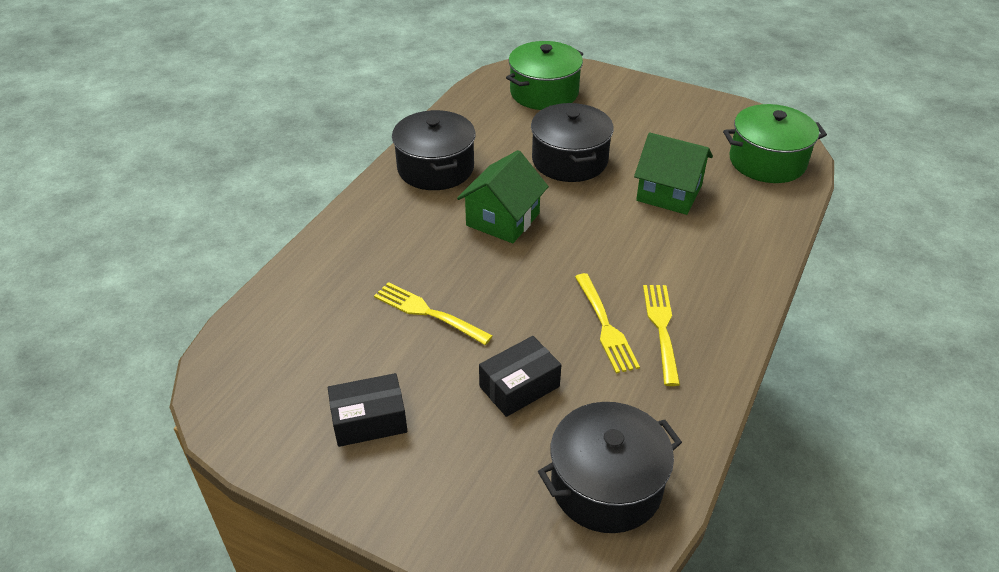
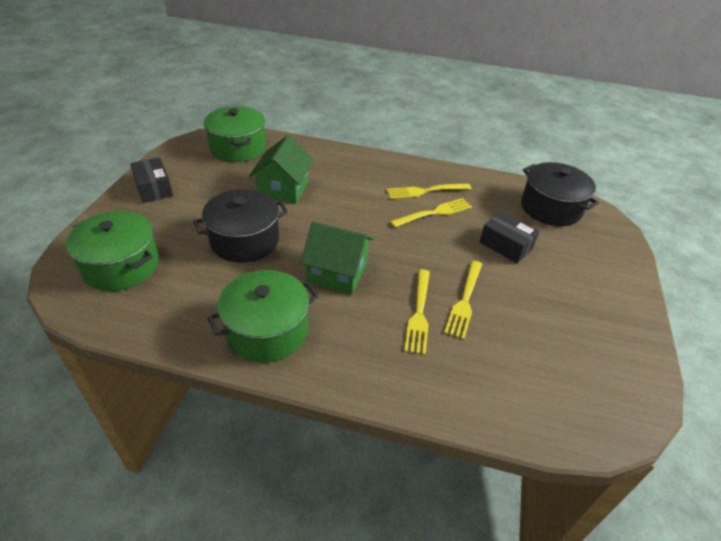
camera: 105 degrees left, 0 degrees up
(369, 420) = (579, 313): black box -> black box (154, 188)
(423, 270) = (419, 313): none -> yellow fork
(435, 168) = (267, 331): black pot -> green pot

